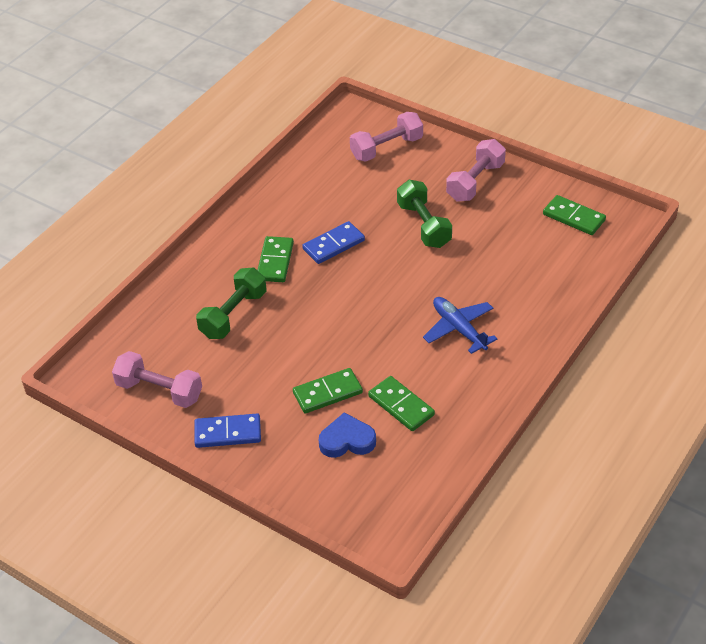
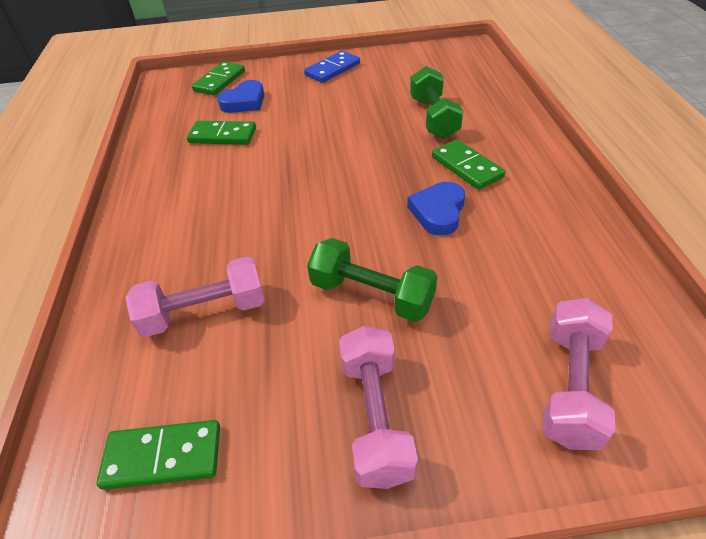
camera: 140 degrees right, 0 degrees up
(159, 391) = (409, 64): pink dumbbell -> pink dumbbell (204, 312)
(327, 393) = (291, 115): green domino -> green domino (219, 81)
(333, 245) = (438, 212): blue domino -> blue heart
(459, 329) = (221, 210): blue plane -> none

